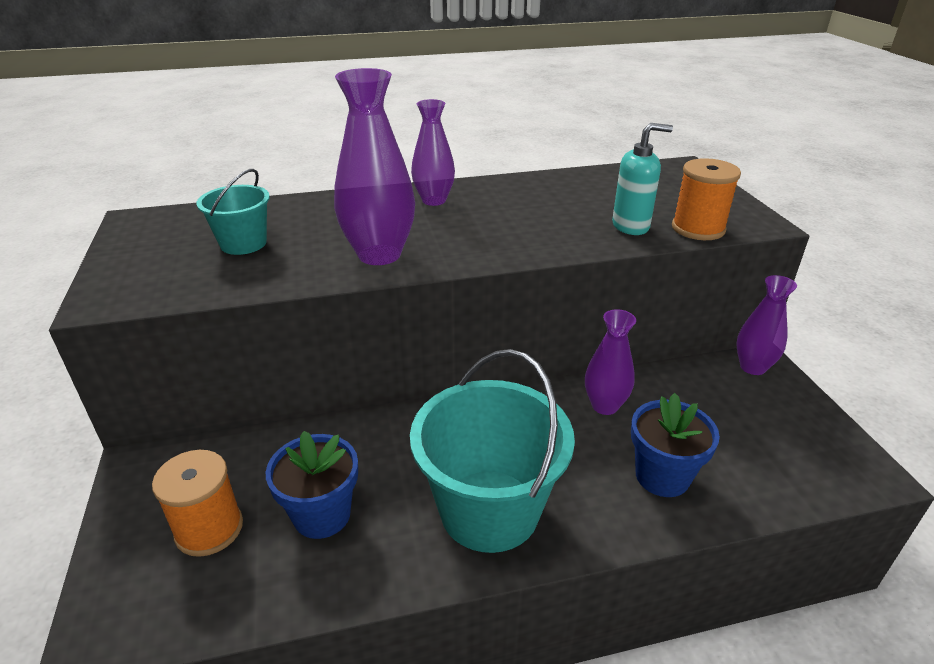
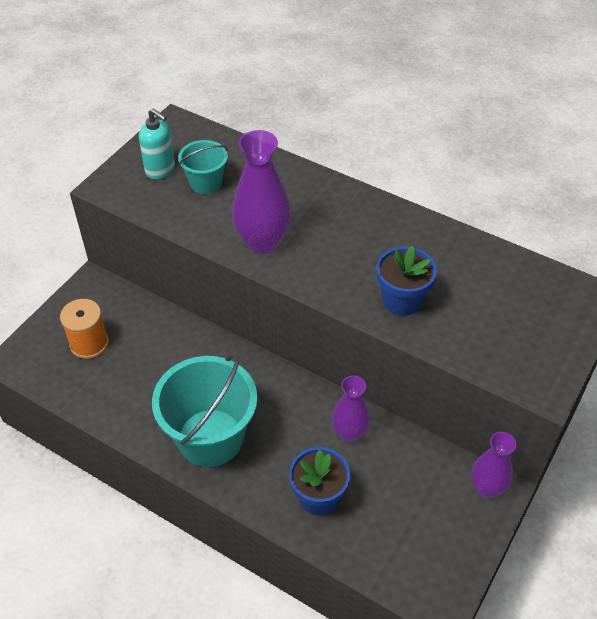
camera: 45 degrees right, 15 degrees up
(322, 515) = (138, 375): blue flower pot -> blue flower pot (402, 300)
(434, 200) = (354, 213): purple vase -> none
(631, 226) = (445, 326): turquoise soap dispenser -> turquoise soap dispenser (160, 170)
(698, 228) = (488, 361): orange spool -> none

